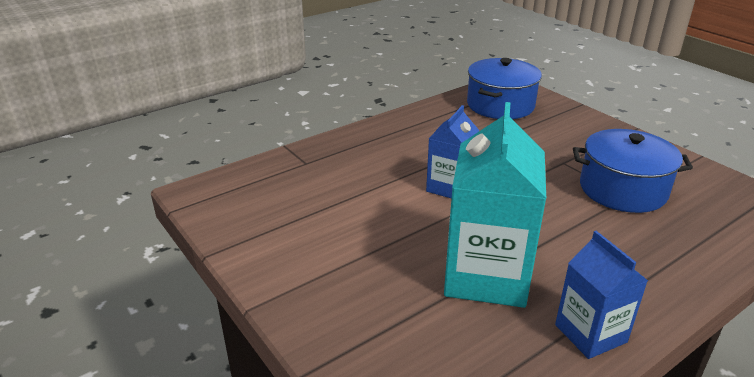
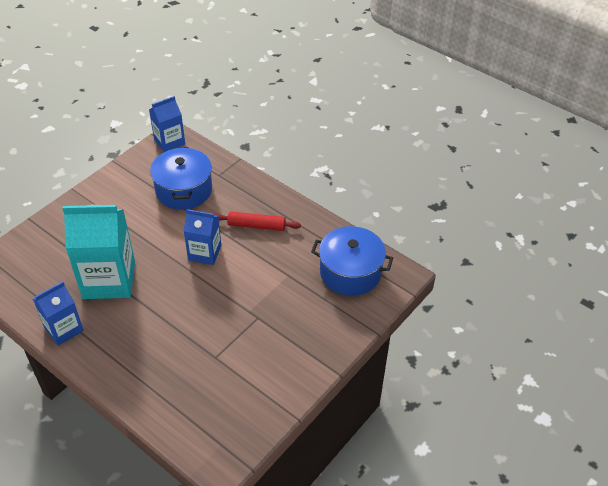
camera: 75 degrees right, 15 degrees up
(205, 195) = (169, 142): none -> blue carton
(413, 147) = (256, 226): none -> red rolling pin
(622, 189) = (224, 354): blue pot -> blue pot (184, 190)

